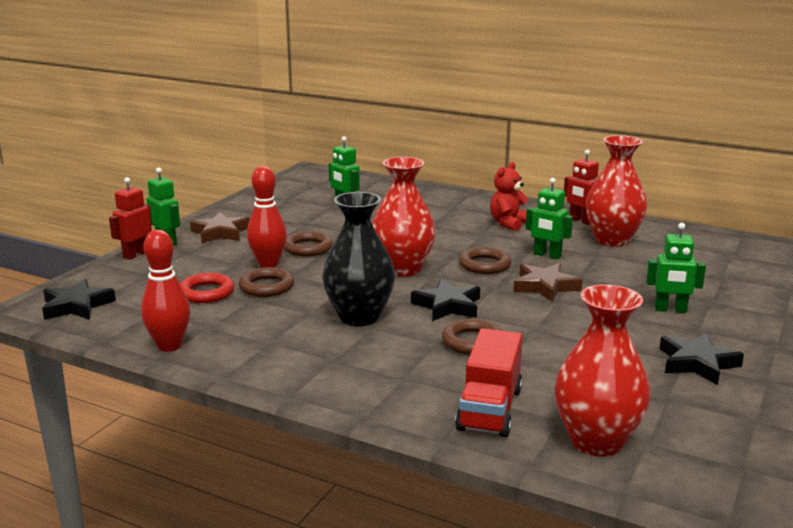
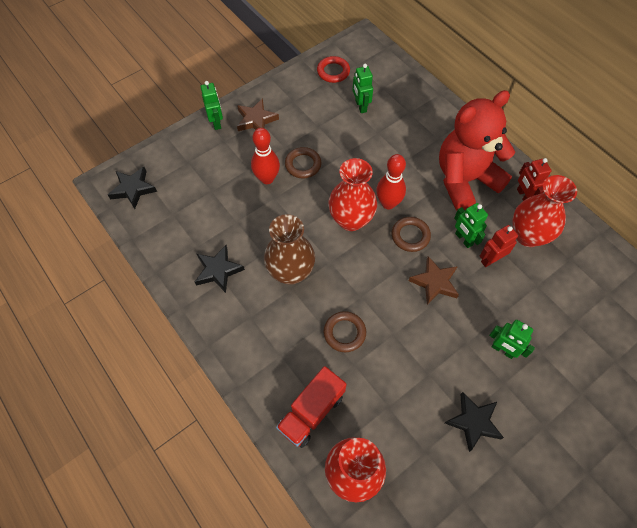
camera: 25 degrees right, 40 degrees up
(136, 254) = (191, 133): red robot -> red robot (490, 259)
(169, 346) = (166, 260): red bowling pin -> red bowling pin (388, 203)
(206, 293) = (213, 202): red ring -> red ring (333, 72)
(266, 287) = (252, 209): brown ring -> none
(359, 317) = (291, 272): black vase -> brown vase
(447, 305) = (354, 281): black star -> black star (218, 270)
(509, 223) = (465, 180): red teddy bear -> red teddy bear, size x2.14

